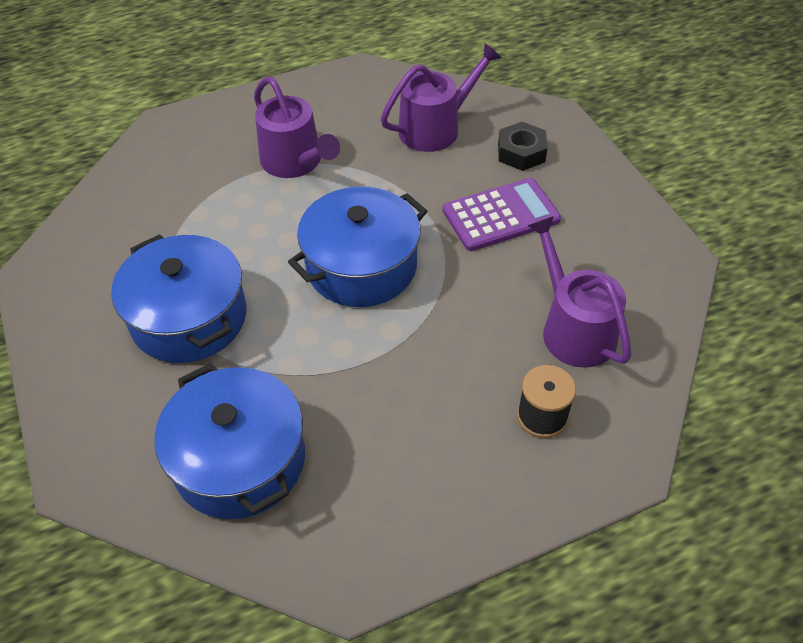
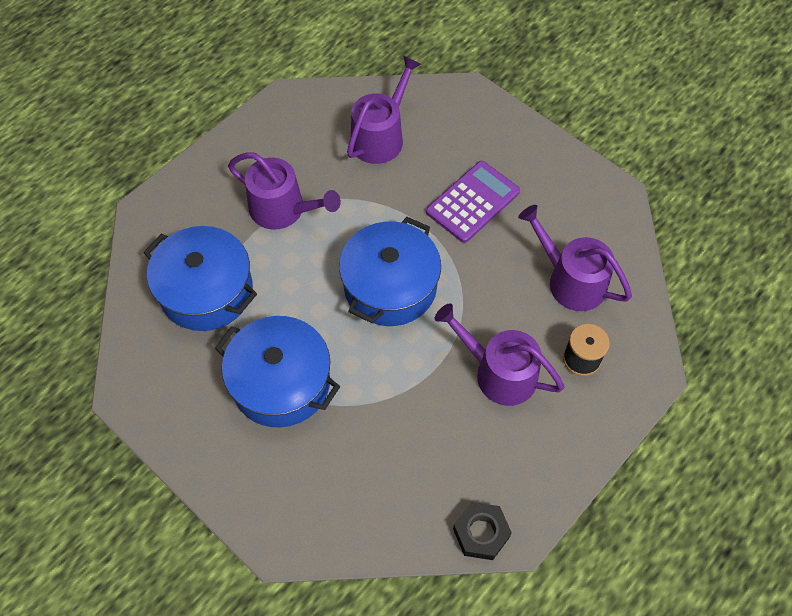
camera: 25 degrees left, 10 degrees up
(240, 460) = (389, 479): blue pot -> blue pot (206, 291)
(433, 395) = (499, 373): none -> purple watering can
(521, 152) = (460, 137): black nut -> black nut (481, 533)

